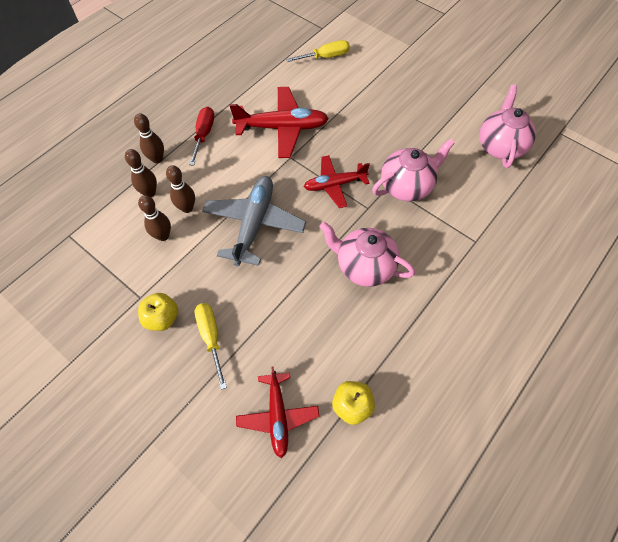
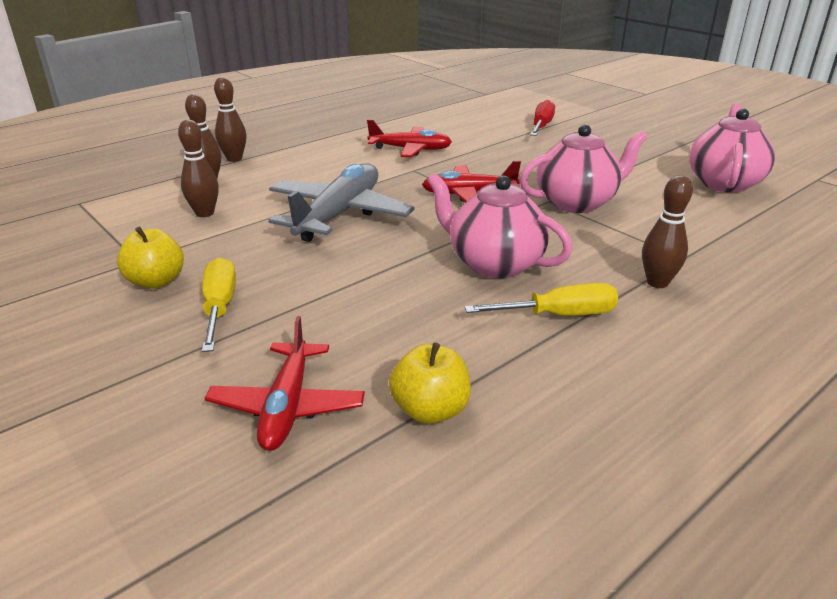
camera: 10 degrees right, 30 degrees down
(187, 208) = (251, 195): brown bowling pin -> brown bowling pin (657, 282)
(204, 135) = (304, 147): red screwdriver -> red screwdriver (541, 126)
(282, 128) = (410, 149): red plane -> red plane, size x0.65
(325, 57) = (484, 110): yellow screwdriver -> yellow screwdriver (558, 315)

